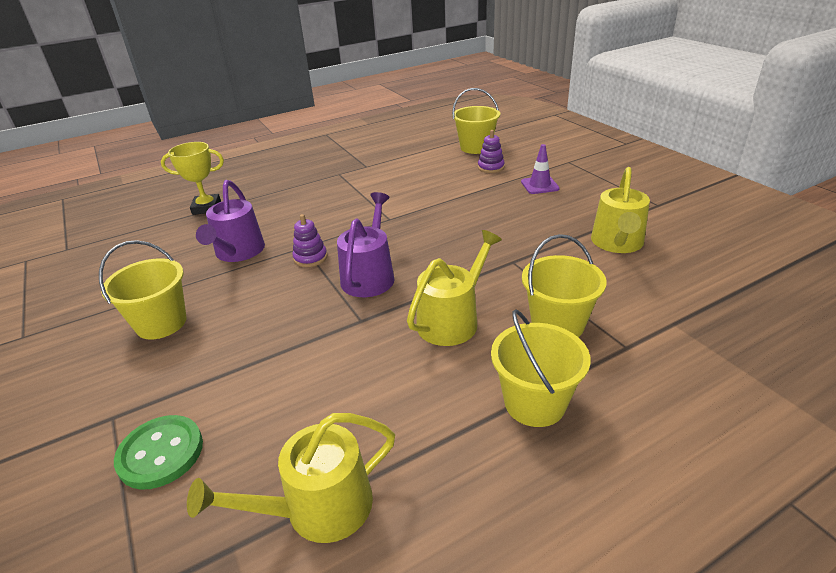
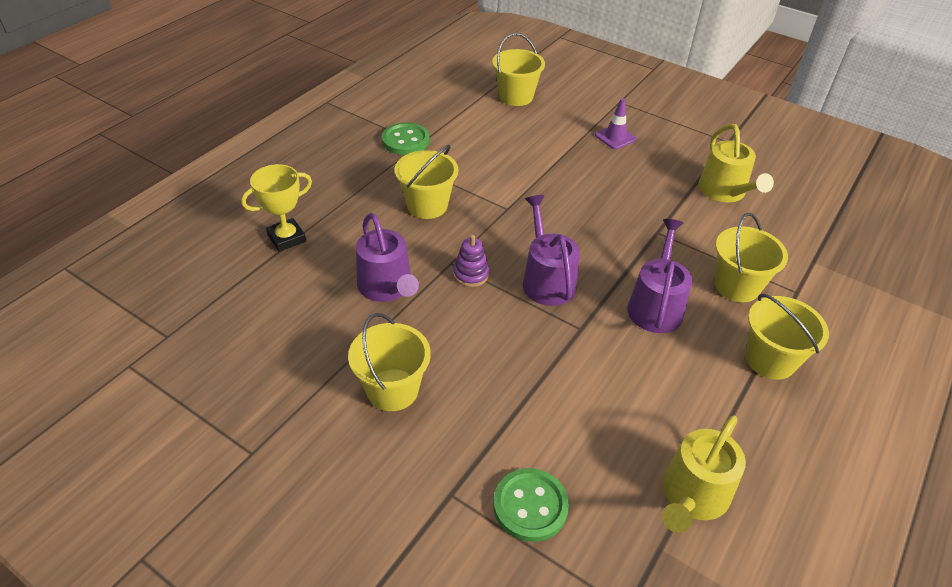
camera: 30 degrees left, 10 degrees up
(327, 205) = (427, 205): none -> yellow bucket
(356, 163) = (405, 141): none -> green button
(452, 320) = (655, 306): yellow watering can -> purple watering can
(491, 167) = (552, 122): purple stacking toy -> none

